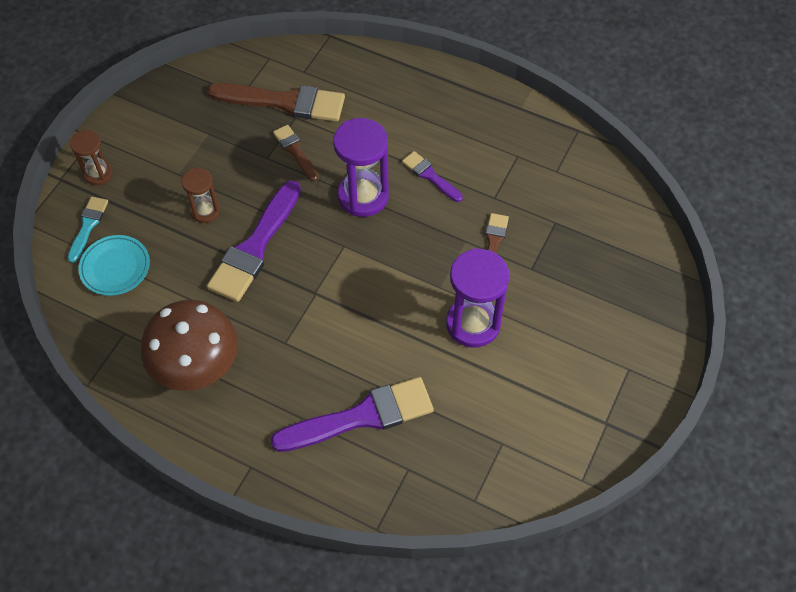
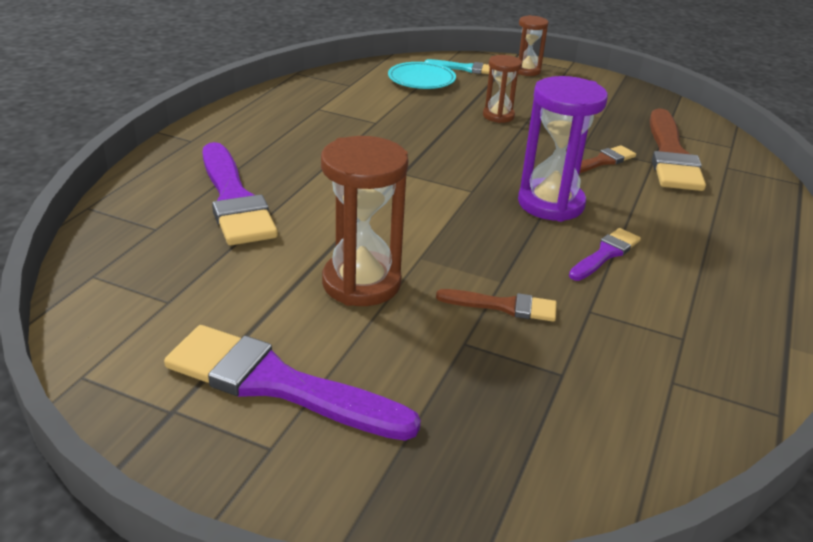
camera: 85 degrees right, 25 degrees down
(196, 365) = (312, 115): brown mushroom -> none
(255, 247) = (458, 140): purple brush -> purple brush (277, 384)
(473, 324) = (361, 283): purple hourglass -> brown hourglass

